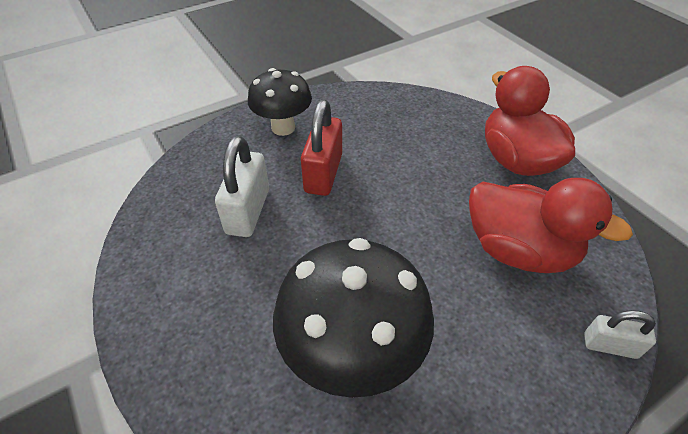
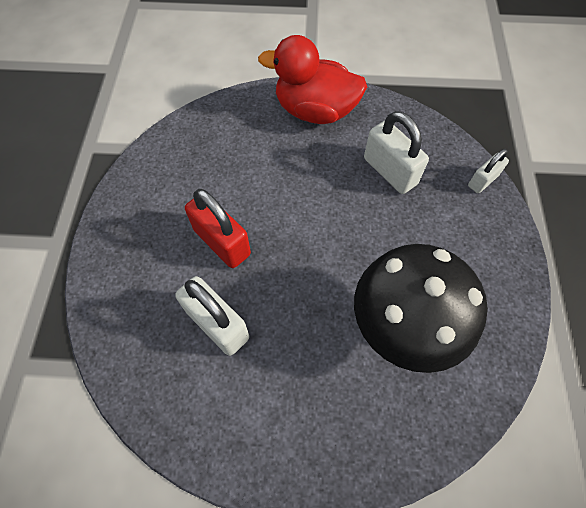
camera: 55 degrees left, 15 degrees up
(283, 127) = (137, 239): black mushroom -> none
(519, 250) = (389, 171): red duck -> white padlock

